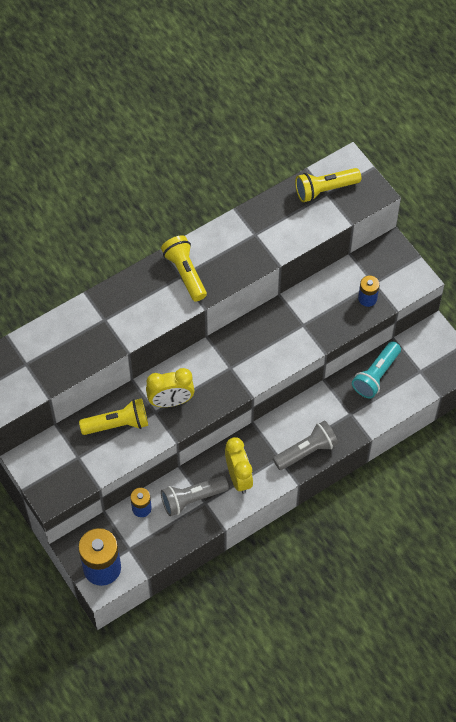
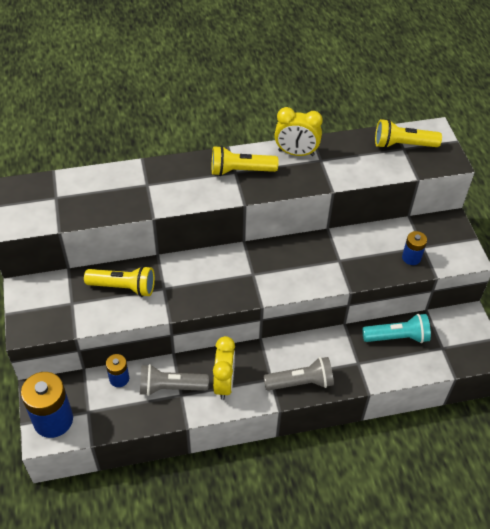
camera: 20 degrees right, 10 degrees down
(171, 401) = (183, 284): yellow clock -> yellow clock (296, 153)
(185, 273) = (240, 171): yellow flashlight -> yellow flashlight turned 90 degrees counterclockwise
(376, 375) = (397, 337): turquoise flashlight -> turquoise flashlight turned 150 degrees counterclockwise

